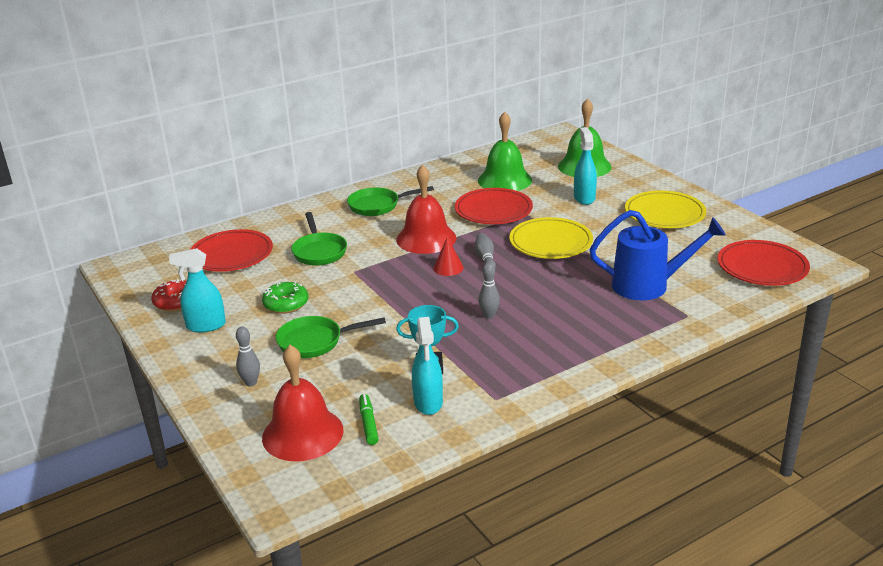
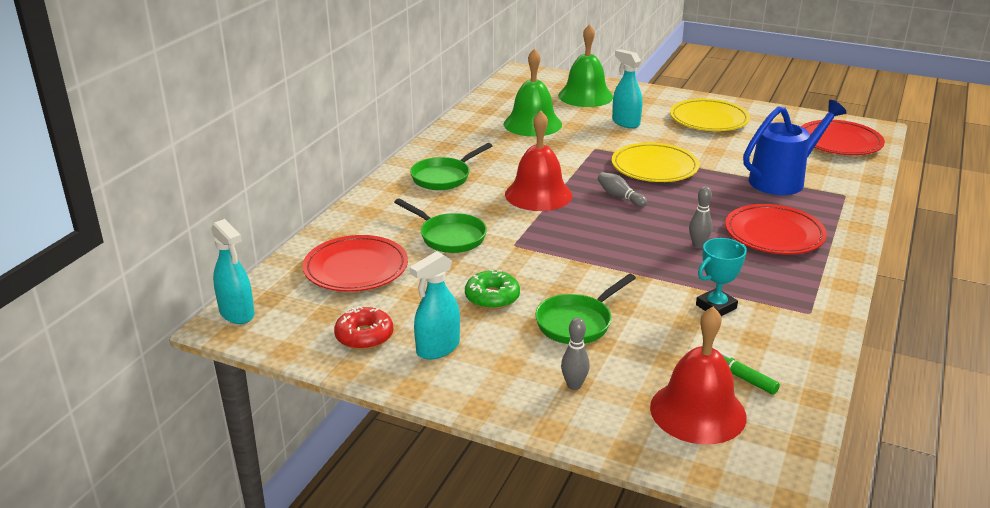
camera: 35 degrees left, 0 degrees up
(428, 402) = (762, 337): turquoise spray bottle -> turquoise spray bottle (237, 313)
(448, 268) = (599, 214): red cone -> none
(493, 210) = (563, 153): red plate -> red plate (774, 234)

